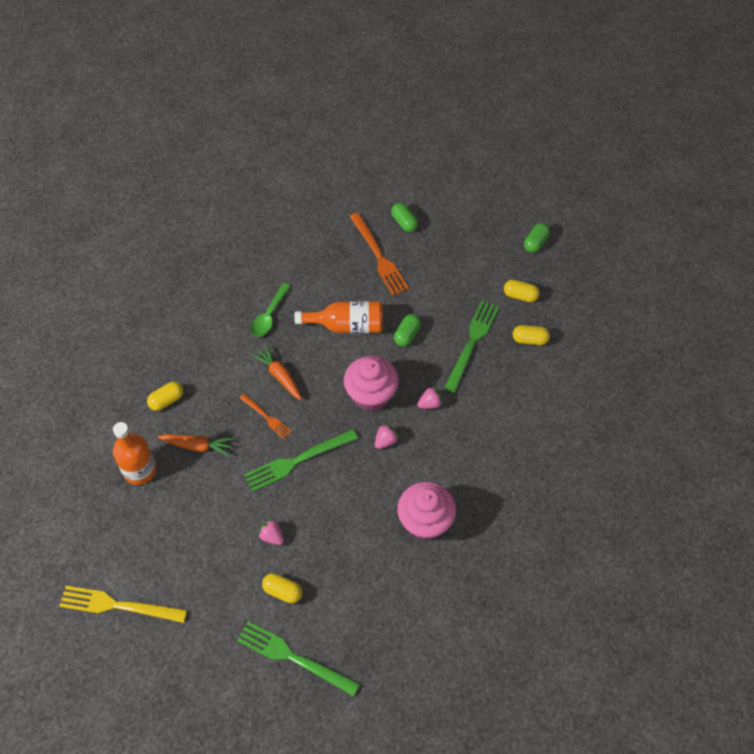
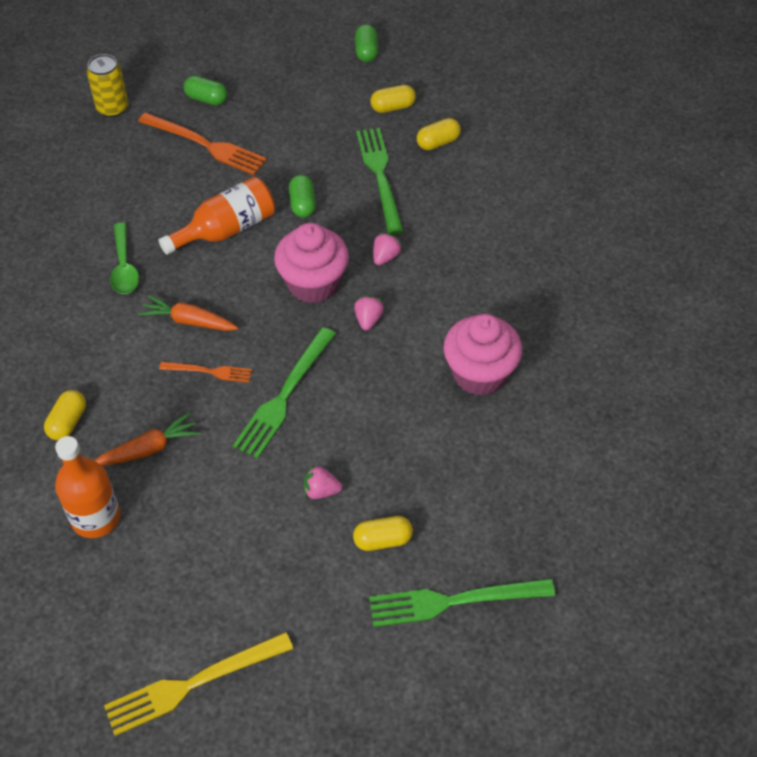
camera: 35 degrees left, 5 degrees down
(342, 197) = (112, 108): none -> yellow can

